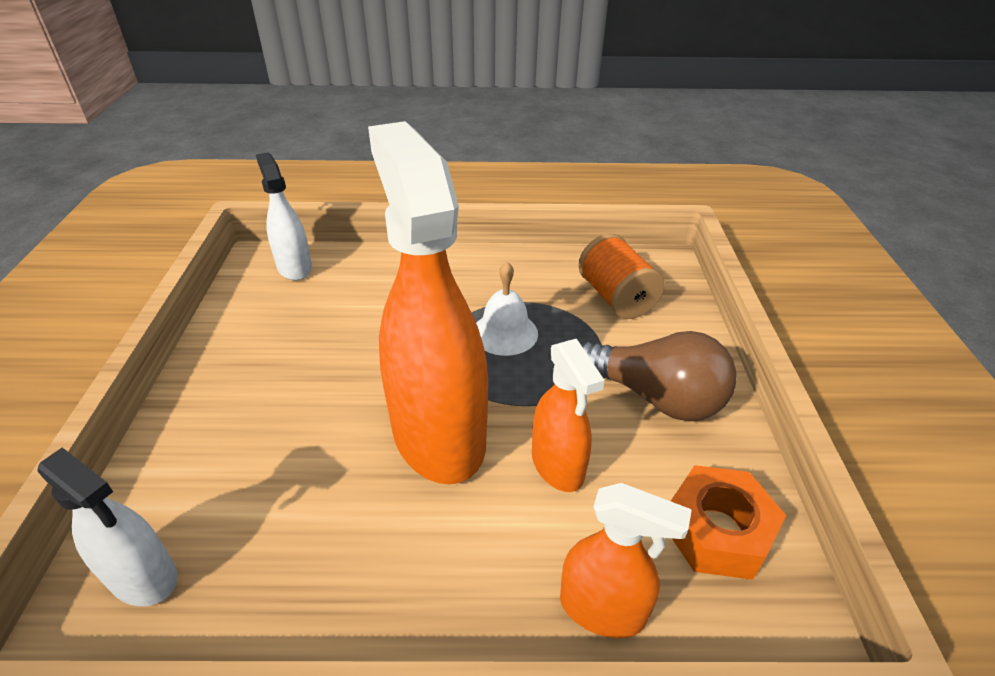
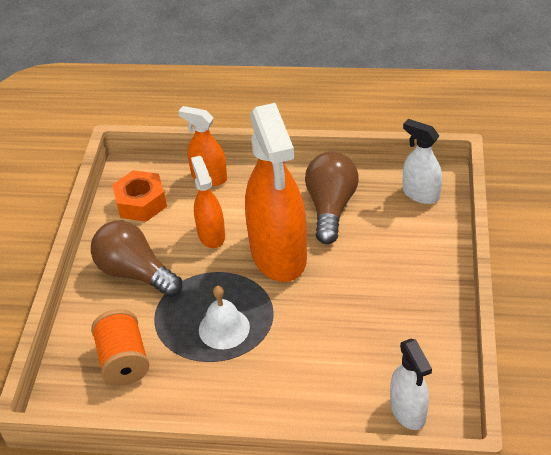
camera: 170 degrees left, 5 degrees up
(338, 534) = (331, 207): none -> brown light bulb

